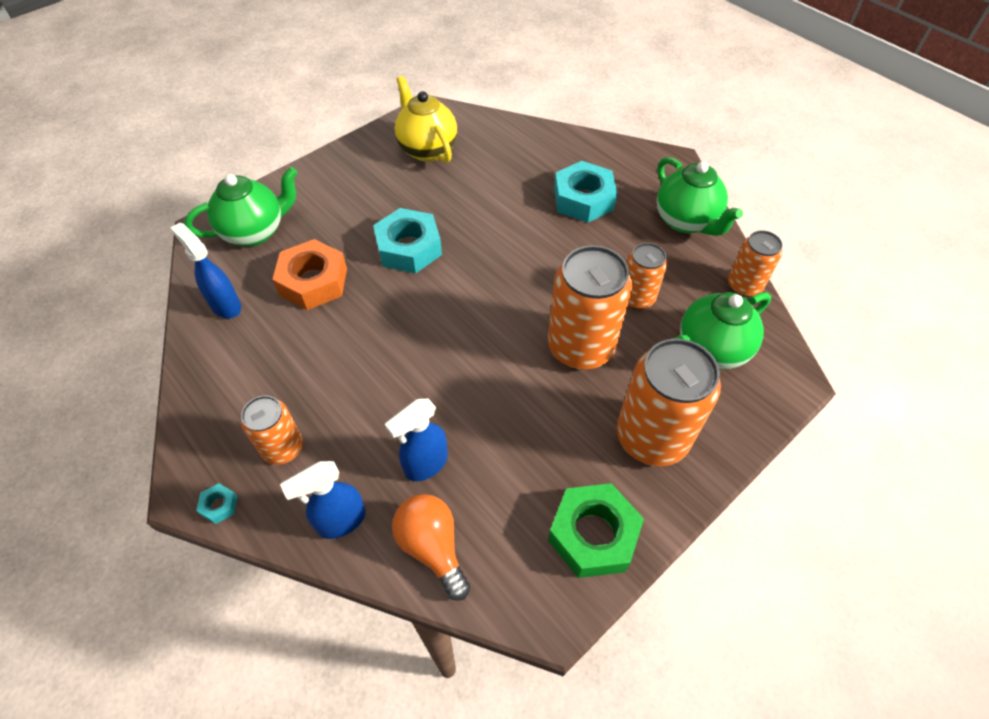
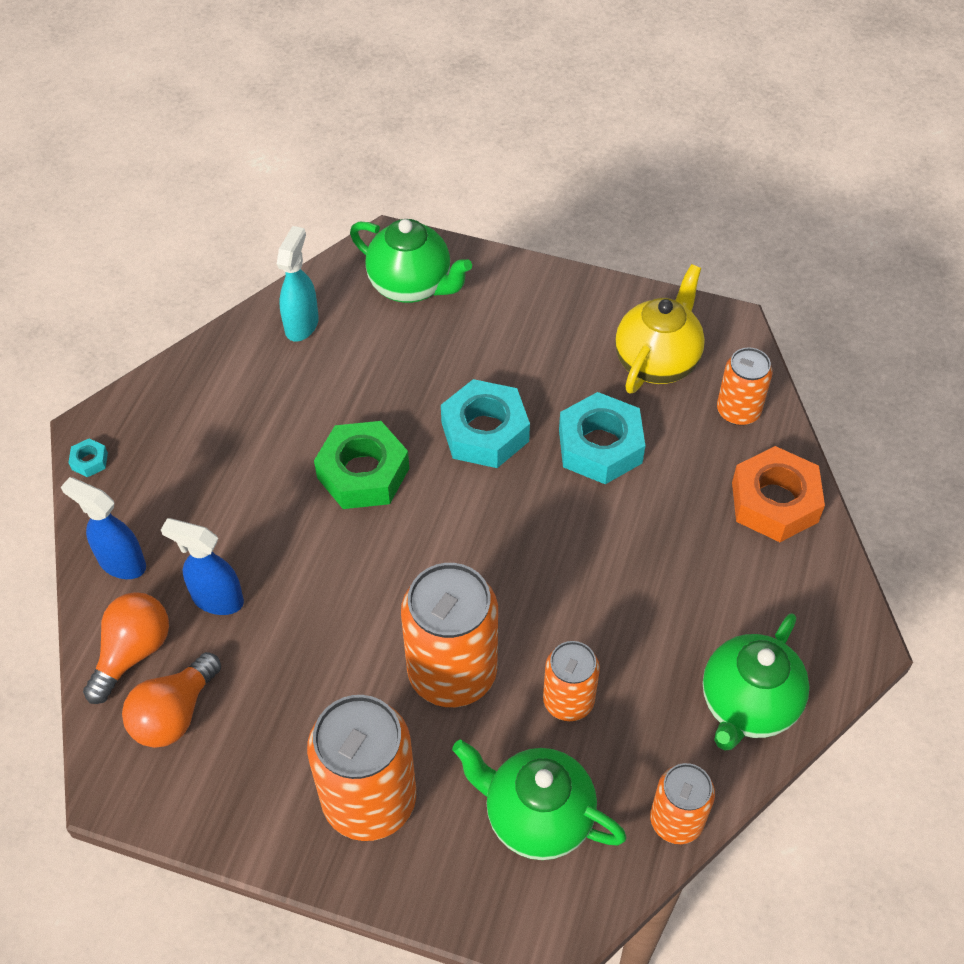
camera: 60 degrees right, 0 degrees up
(225, 305) = (302, 324): blue spray bottle -> turquoise spray bottle
(282, 448) = (171, 472): orange can -> orange can (738, 411)
(313, 282) = (379, 376): orange nut -> orange nut (774, 502)
(508, 538) = (174, 714): none -> orange light bulb
(583, 199) = (697, 568): turquoise nut -> turquoise nut (600, 446)
(593, 535) = (217, 790): green nut -> green nut (363, 473)

